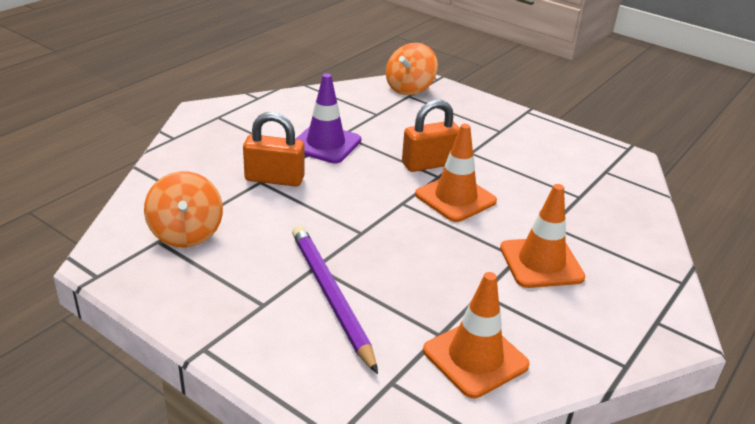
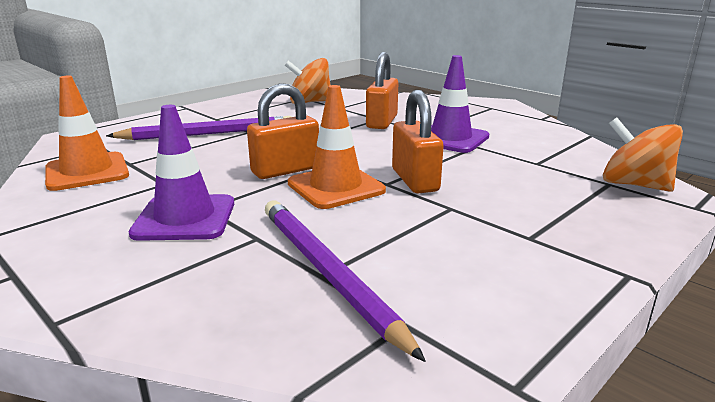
camera: 100 degrees right, 10 degrees down
(428, 226) = (285, 170): none -> orange padlock
(541, 263) = (185, 218): orange traffic cone -> purple traffic cone
(577, 194) = (326, 273): none -> purple pencil

